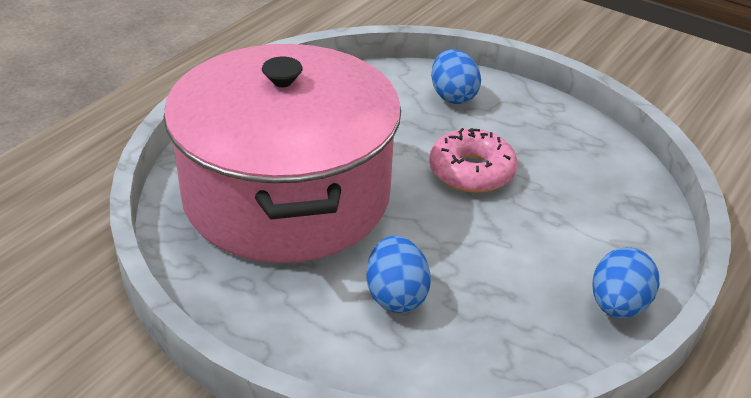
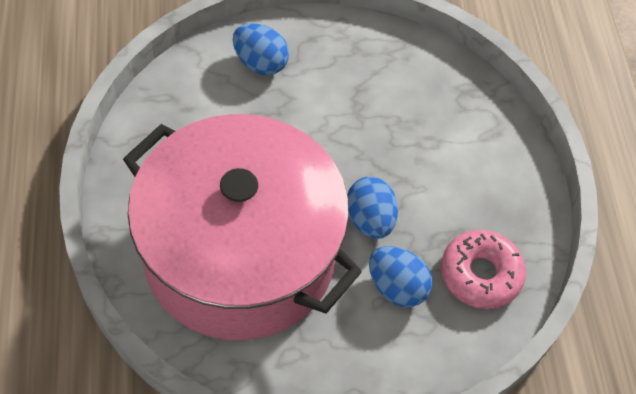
camera: 45 degrees left, 20 degrees up
(471, 171) = (342, 135): pink donut -> pink donut (480, 274)
(618, 305) = (525, 192): blue egg -> blue egg (369, 219)

